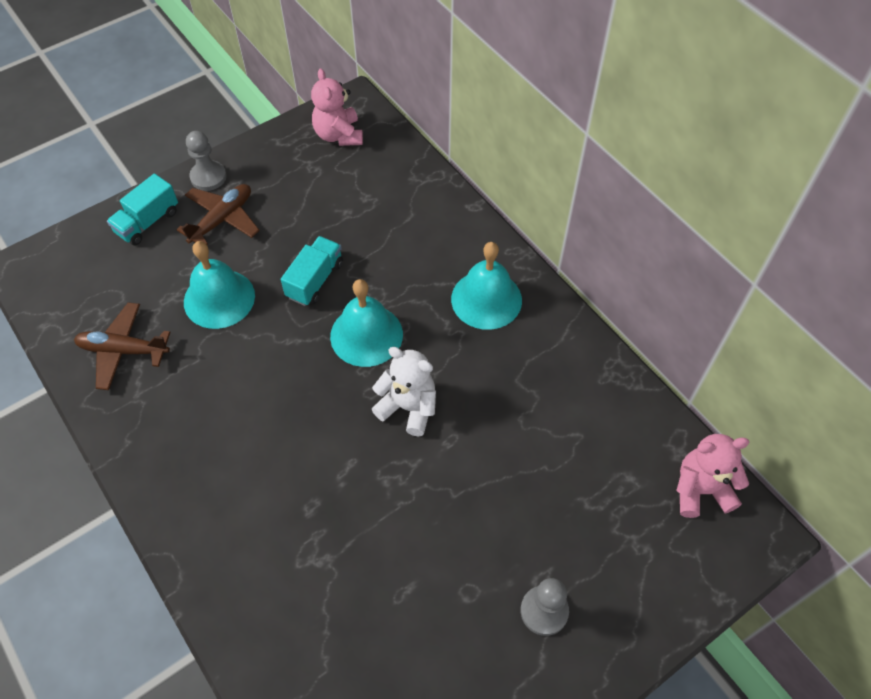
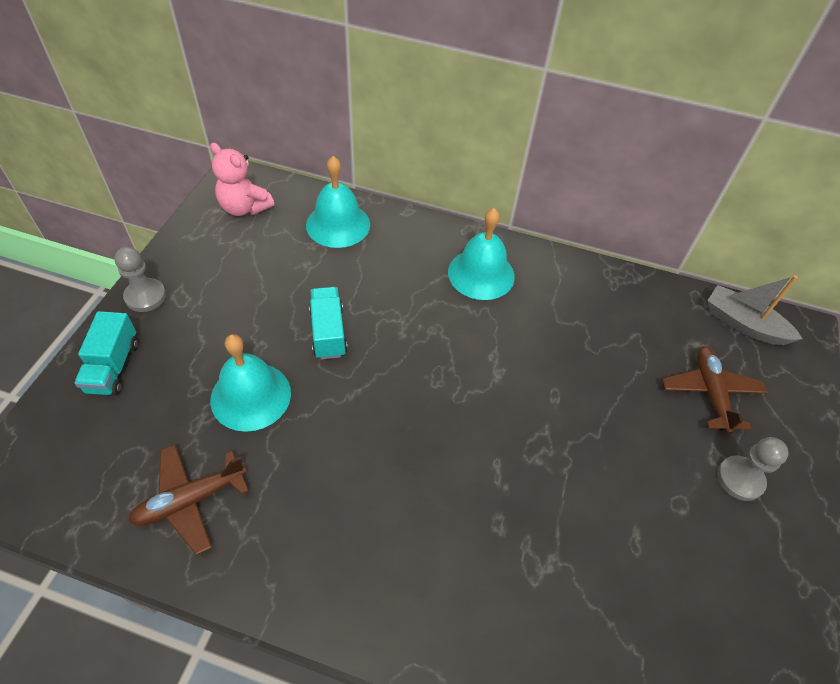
camera: 40 degrees left, 5 degrees down
(222, 219) = (193, 326): brown plane -> brown plane (710, 393)
(366, 335) = (413, 352): turquoise bell -> turquoise bell (338, 224)
(408, 407) = (500, 389): white teddy bear -> none
(701, 490) = (743, 324): pink teddy bear -> grey boat

